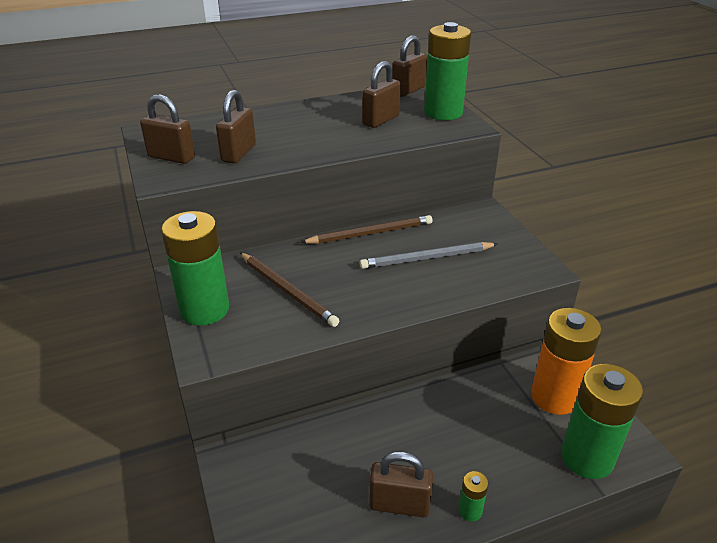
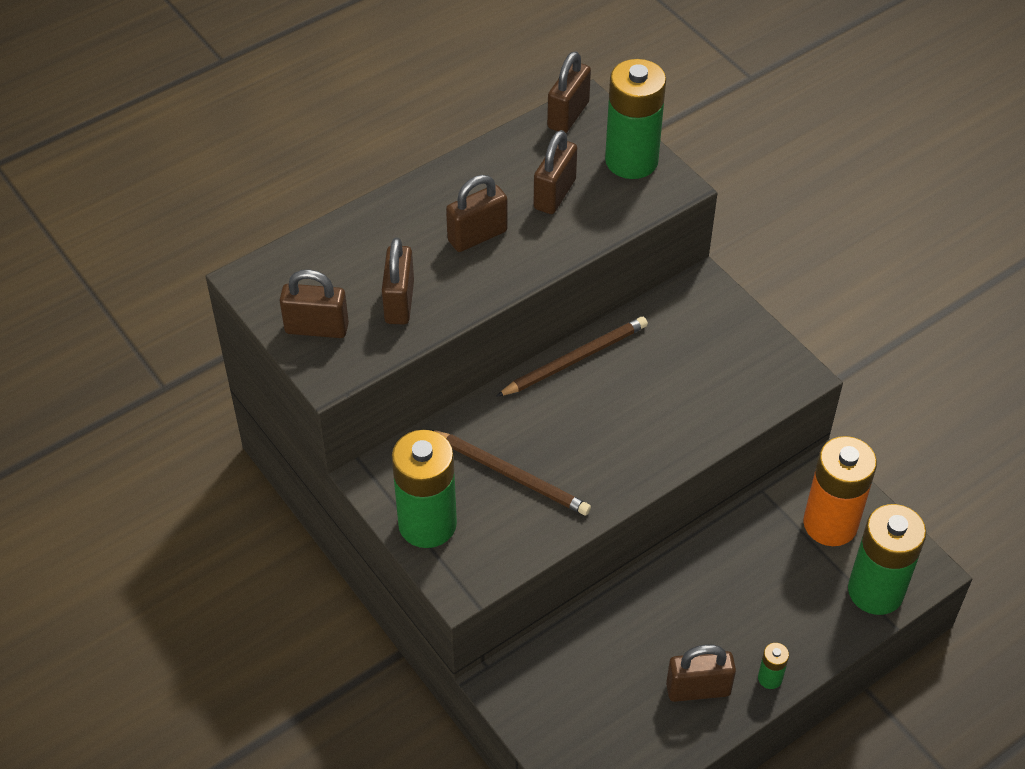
camera: 15 degrees left, 15 degrees up
(315, 131) = (477, 236): none -> brown padlock
(426, 258) = (657, 387): grey pencil -> none

